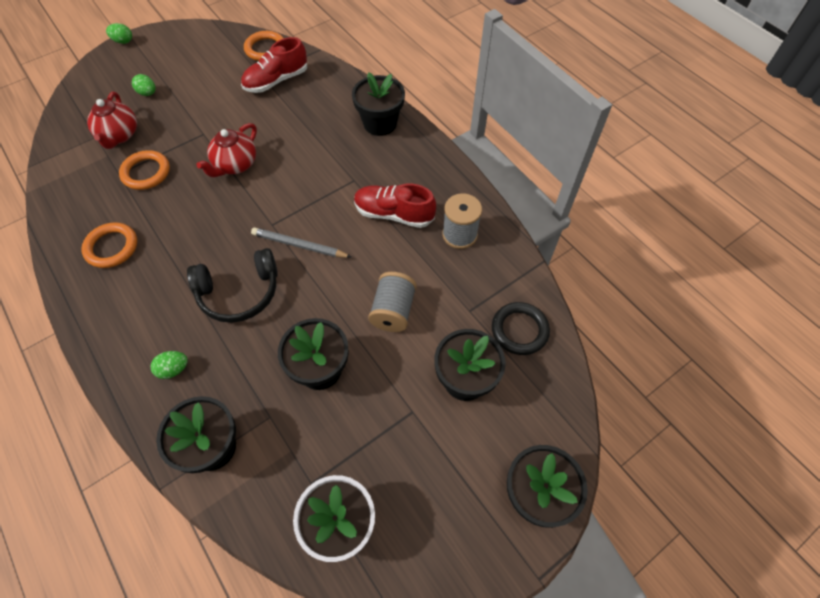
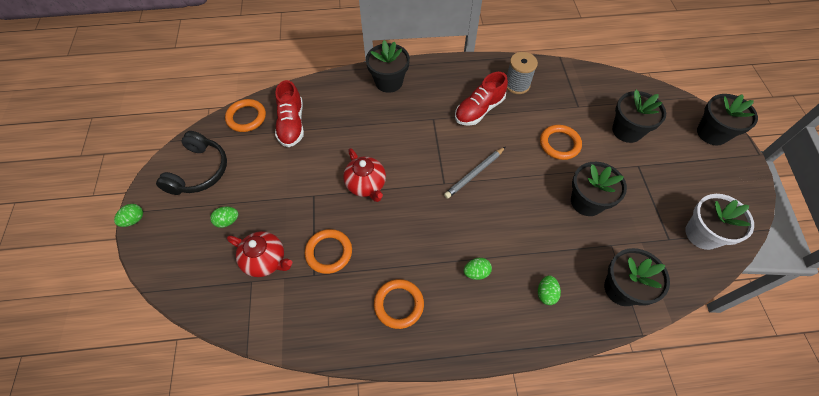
camera: 60 degrees left, 0 degrees up
(173, 295) = (476, 272): none -> green egg
(239, 293) = (497, 227): black headphones -> black headphones (199, 171)
(393, 311) = (559, 144): grey spool -> orange ring
(519, 330) = (604, 90): black ring -> none

